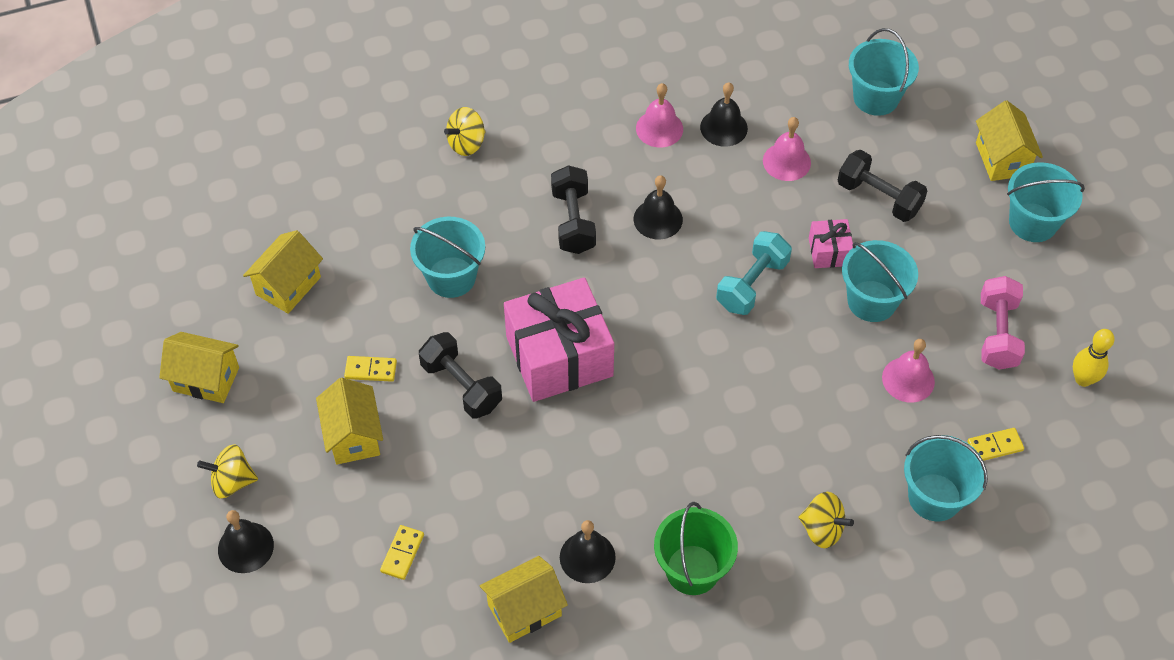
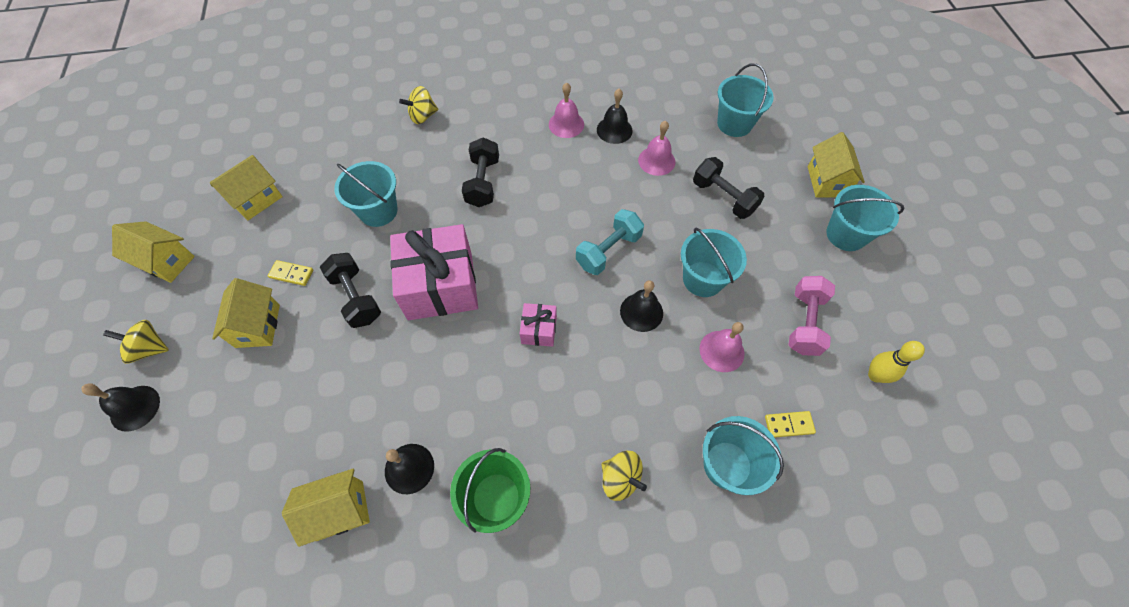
camera: 10 degrees right, 5 degrees up
(402, 553) = (257, 436): yellow domino -> none
(658, 219) = (547, 190): black bell -> black bell (641, 312)
(829, 251) = (676, 234): pink gift -> pink gift (539, 330)

